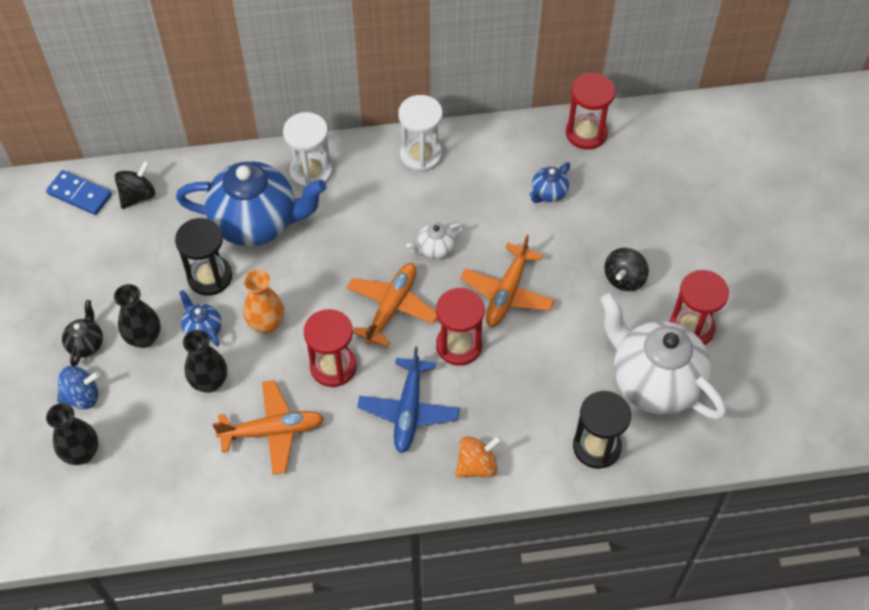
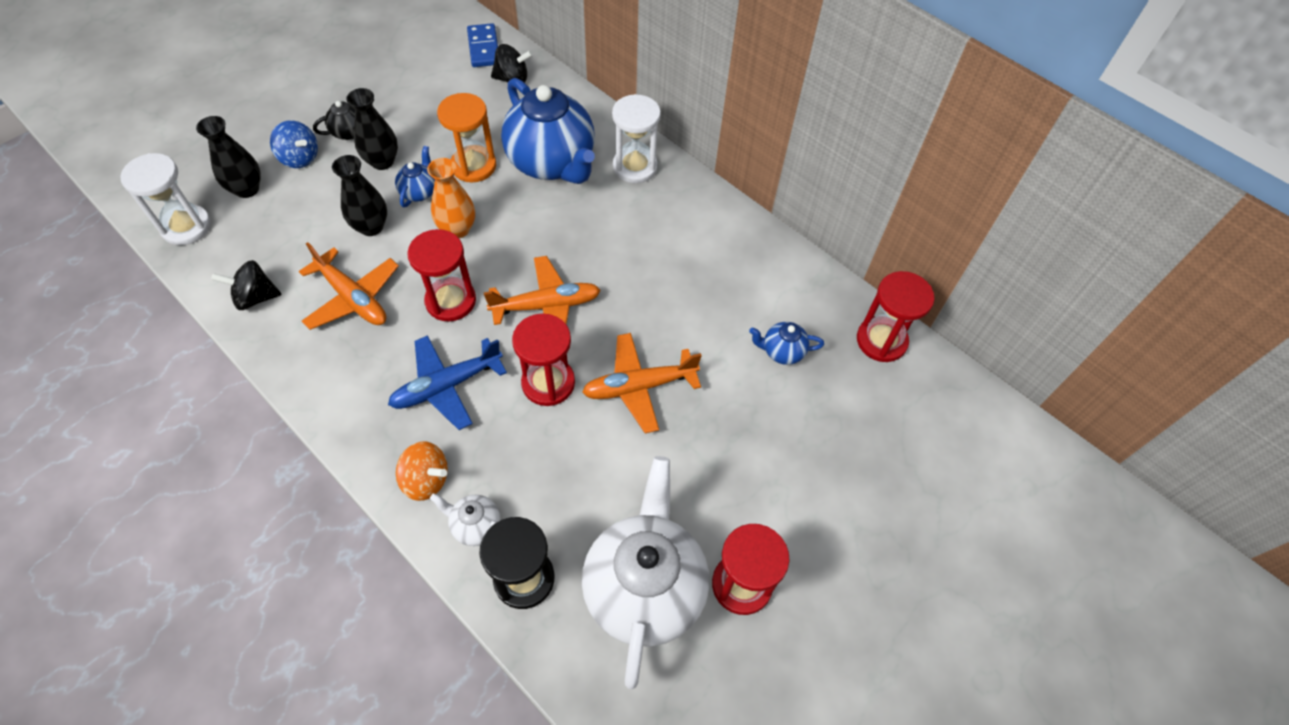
camera: 50 degrees right, 0 degrees up
(210, 277) = (473, 166): black hourglass -> orange hourglass
(421, 155) = (726, 229): white hourglass -> white hourglass (186, 227)
(435, 249) = (637, 300): white teapot -> white teapot (475, 526)
(624, 279) = (745, 480): black spinning top -> black spinning top (255, 297)

